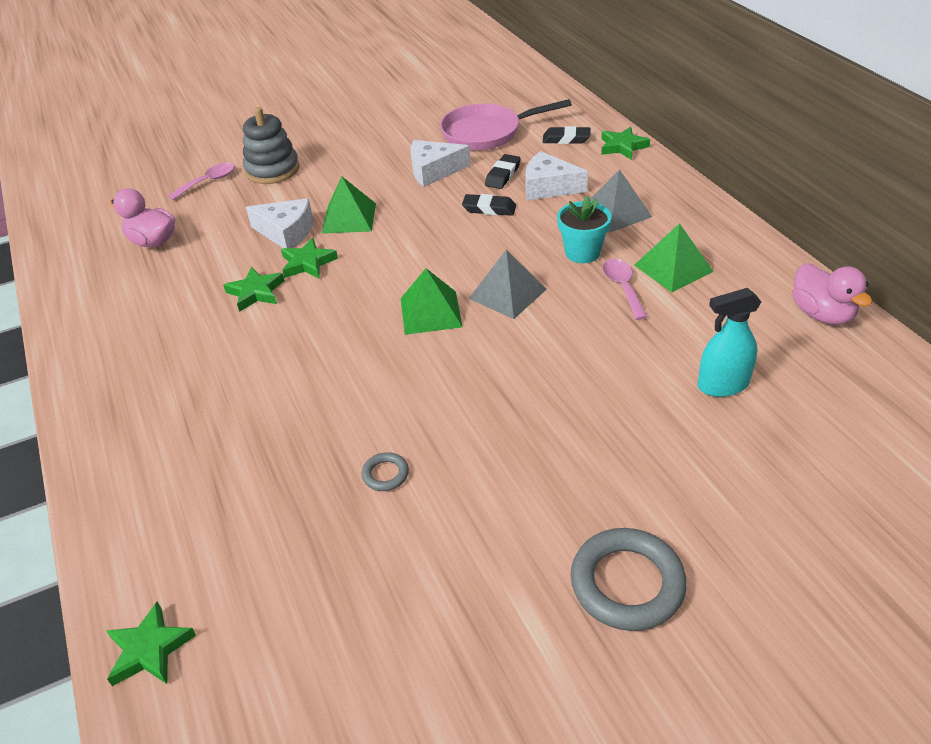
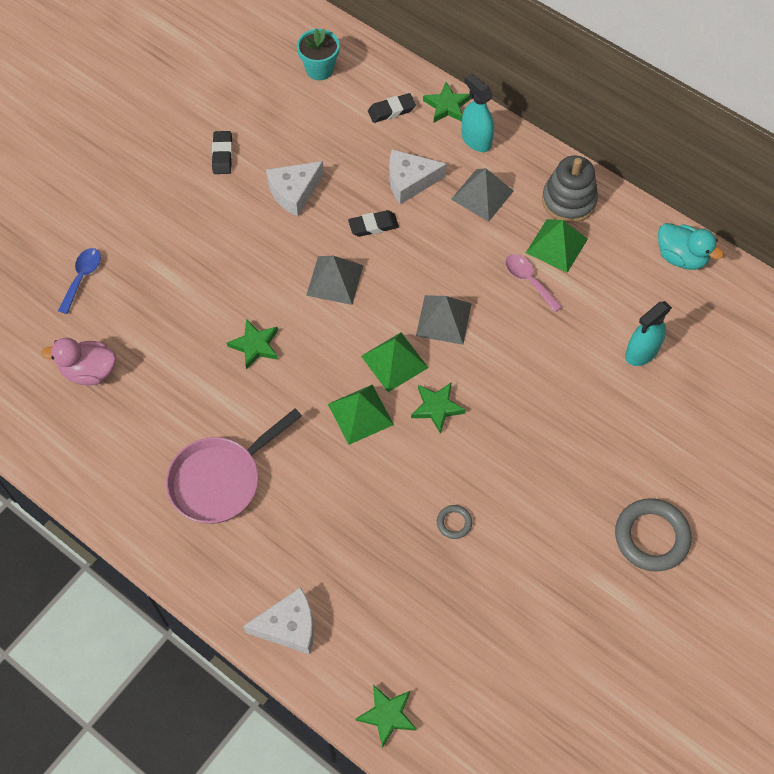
camera: 30 degrees left, 20 degrees up
(208, 182) = (82, 277): pink spoon -> blue spoon
(256, 292) = (233, 394): green star -> green star (437, 408)
(272, 170) = (136, 240): grey stacking toy -> grey stacking toy (568, 201)
(286, 232) = (209, 316): white cheese -> white cheese (289, 626)
(349, 218) = (255, 279): green pyramid -> green pyramid (360, 414)
(421, 237) = (334, 280): none -> grey pyramid
(486, 133) = (313, 124): pink pan -> pink pan (220, 480)
(503, 175) = (361, 178): black eraser -> black eraser (222, 155)
(582, 253) = (479, 252): turquoise flower pot -> turquoise flower pot (319, 69)
(636, 174) = (476, 140): none -> turquoise spray bottle
(822, 314) = (681, 257): pink duck -> turquoise duck

